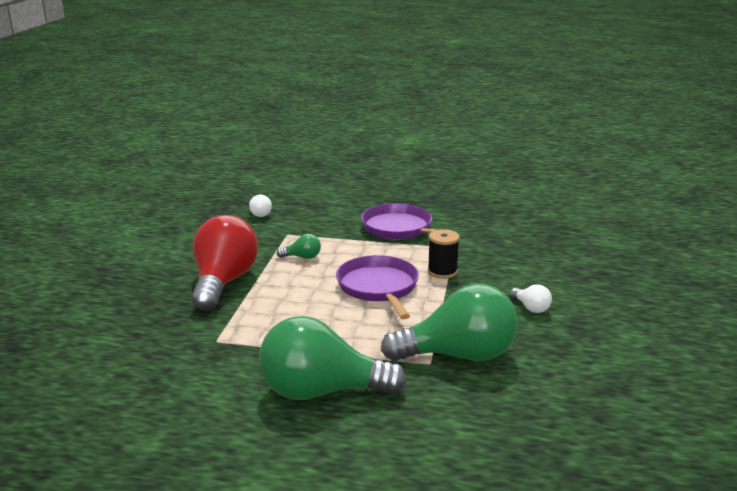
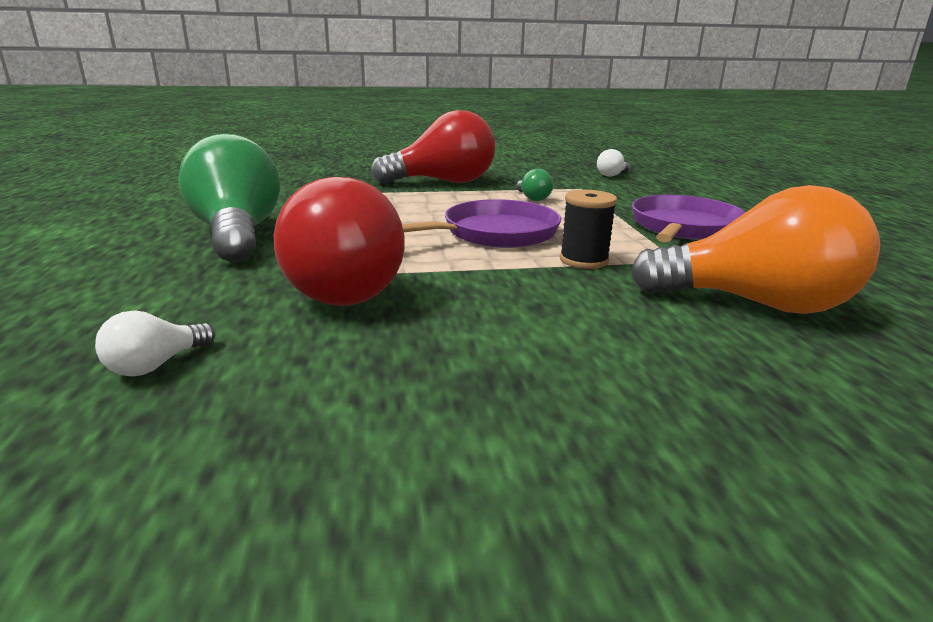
camera: 70 degrees right, 0 degrees up
(458, 355) = (337, 289): green light bulb -> red light bulb
(516, 248) = (756, 304): none -> orange light bulb
(531, 308) = (529, 330): white light bulb -> white light bulb (156, 365)

